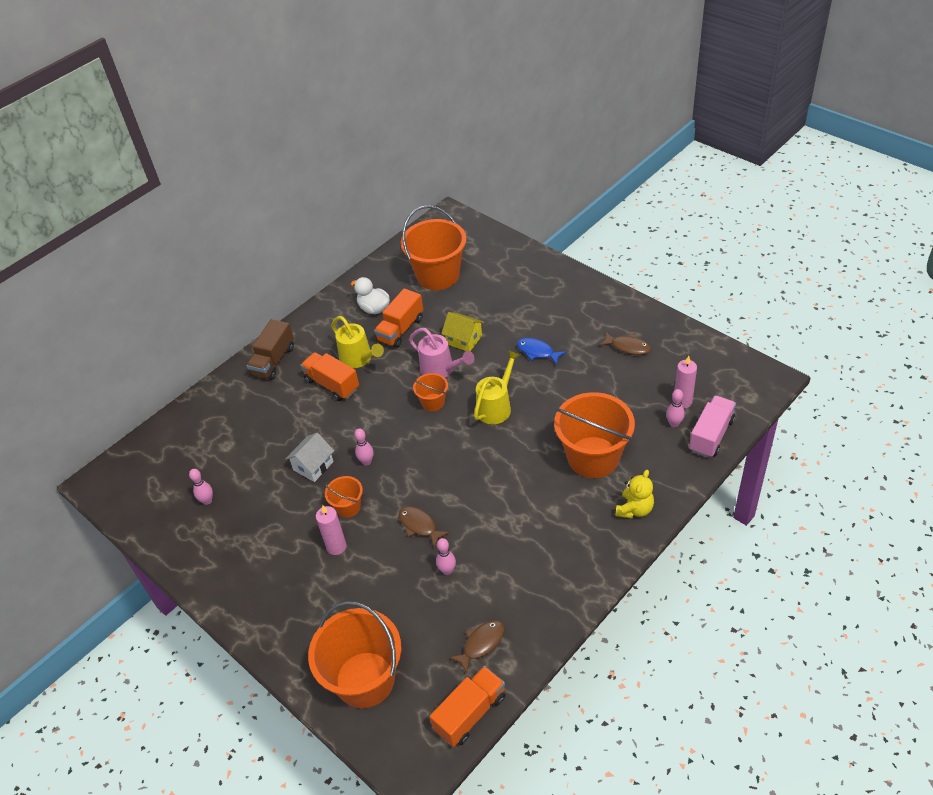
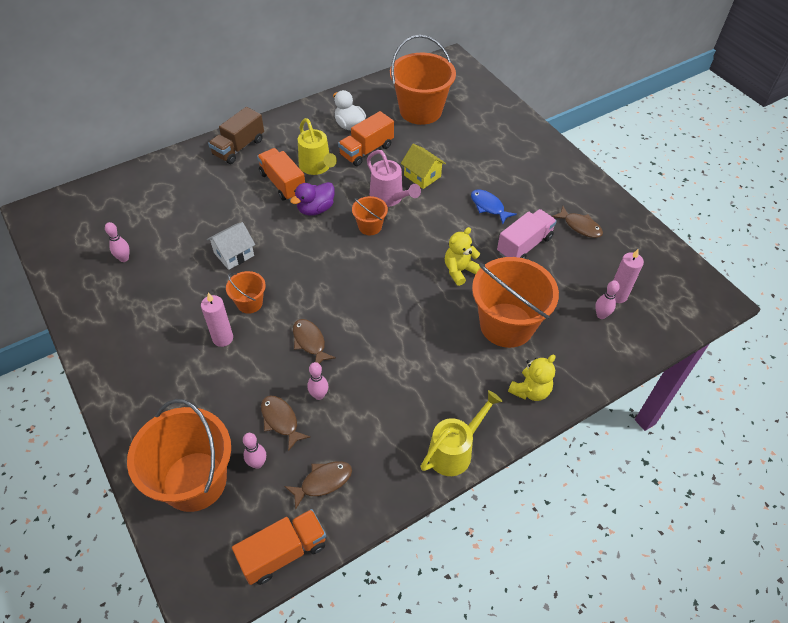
camera: 10 degrees right, 5 degrees up
(366, 462) = (285, 265): pink bowling pin -> pink bowling pin (257, 463)
(374, 400) = (315, 209): none -> purple duck
(421, 603) = (281, 420): none -> brown fish
(496, 406) = (429, 247): yellow watering can -> yellow watering can (455, 450)
(532, 420) = (459, 271): none -> yellow teddy bear
(711, 435) = (636, 338): pink truck -> pink truck (524, 245)

